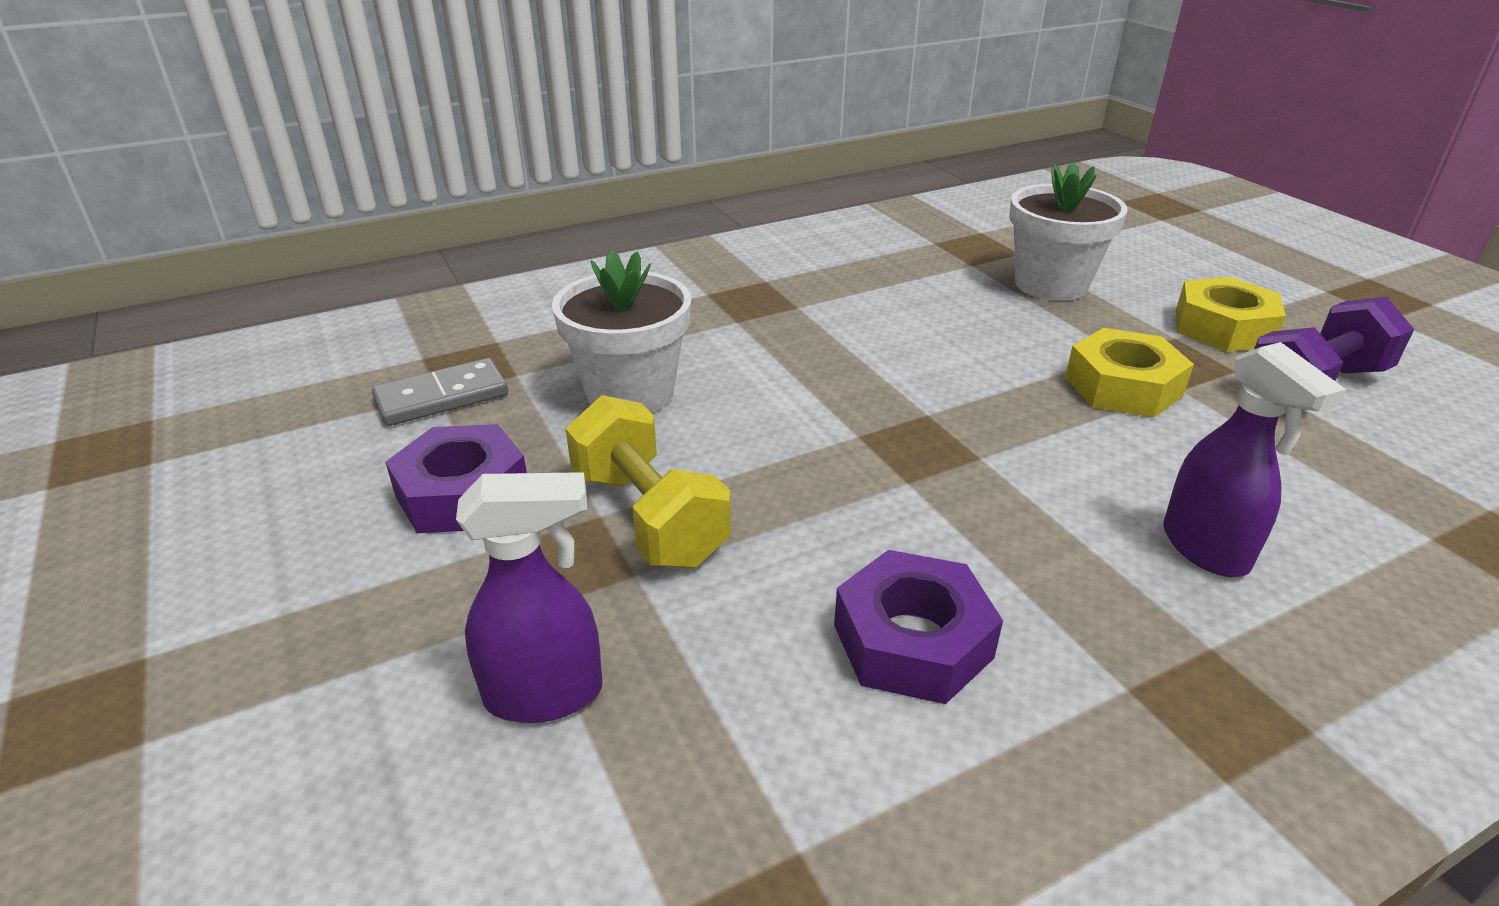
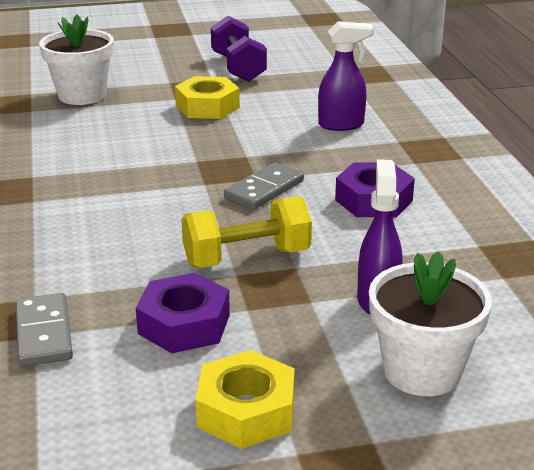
camera: 75 degrees left, 5 degrees down
(630, 393) = (101, 251): white flower pot -> white flower pot (421, 371)
(873, 496) = (264, 189): none -> grey domino
(1223, 328) = (170, 69): yellow nut -> yellow nut (246, 411)

